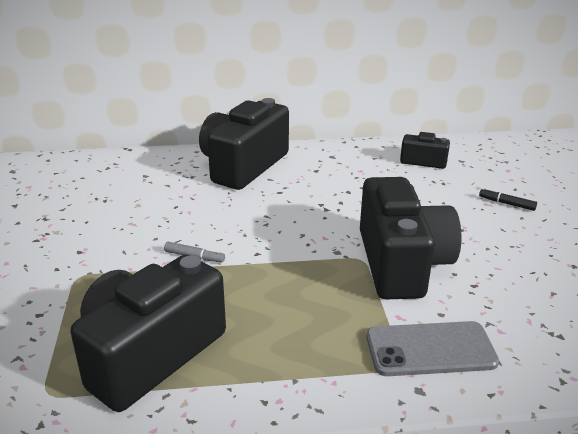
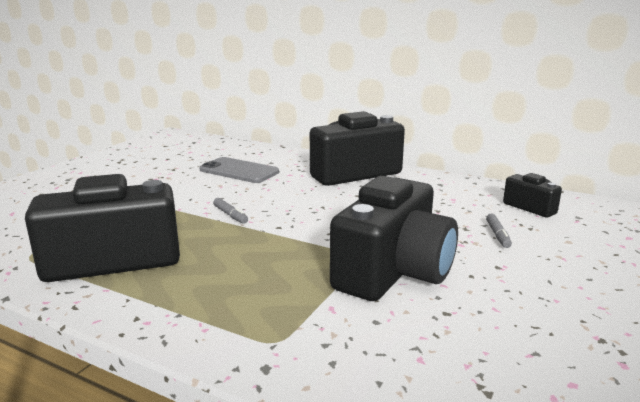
camera: 35 degrees right, 10 degrees down
(430, 198) = (497, 235): none -> grey marker
(430, 349) = (323, 342): grey phone -> grey phone (239, 171)
(506, 203) = (586, 262): black marker -> none

